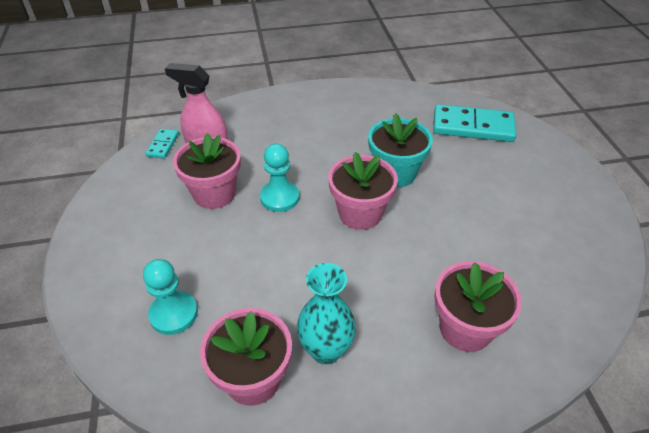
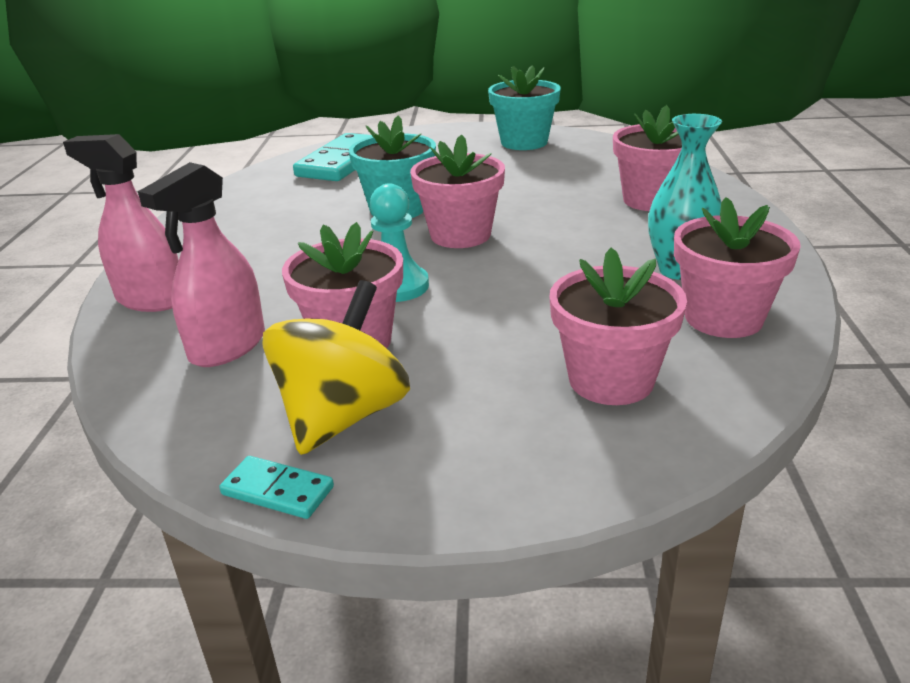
camera: 75 degrees left, 15 degrees down
(145, 206) = (343, 416): none -> yellow spinning top
(163, 145) = (164, 399): turquoise domino -> turquoise domino (277, 491)
(173, 314) = (611, 380): turquoise pawn -> pink flower pot
(254, 109) = (151, 299): none -> pink spray bottle
(573, 223) = (524, 142): none -> turquoise flower pot

